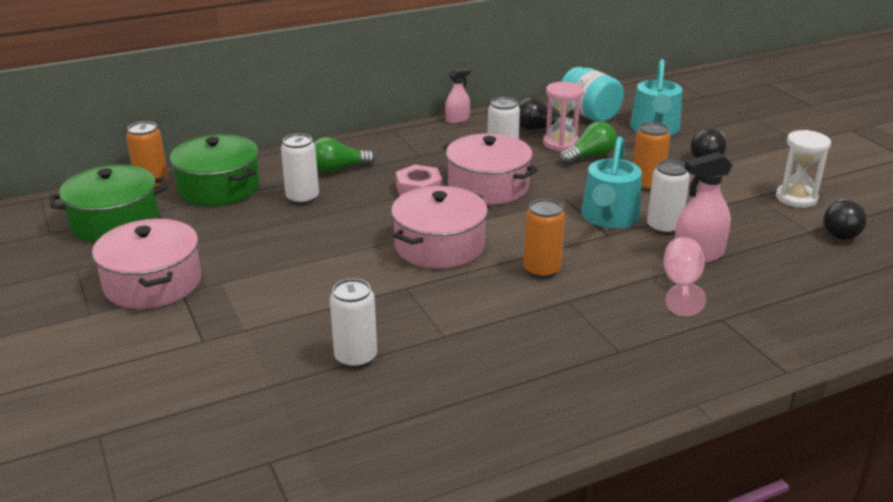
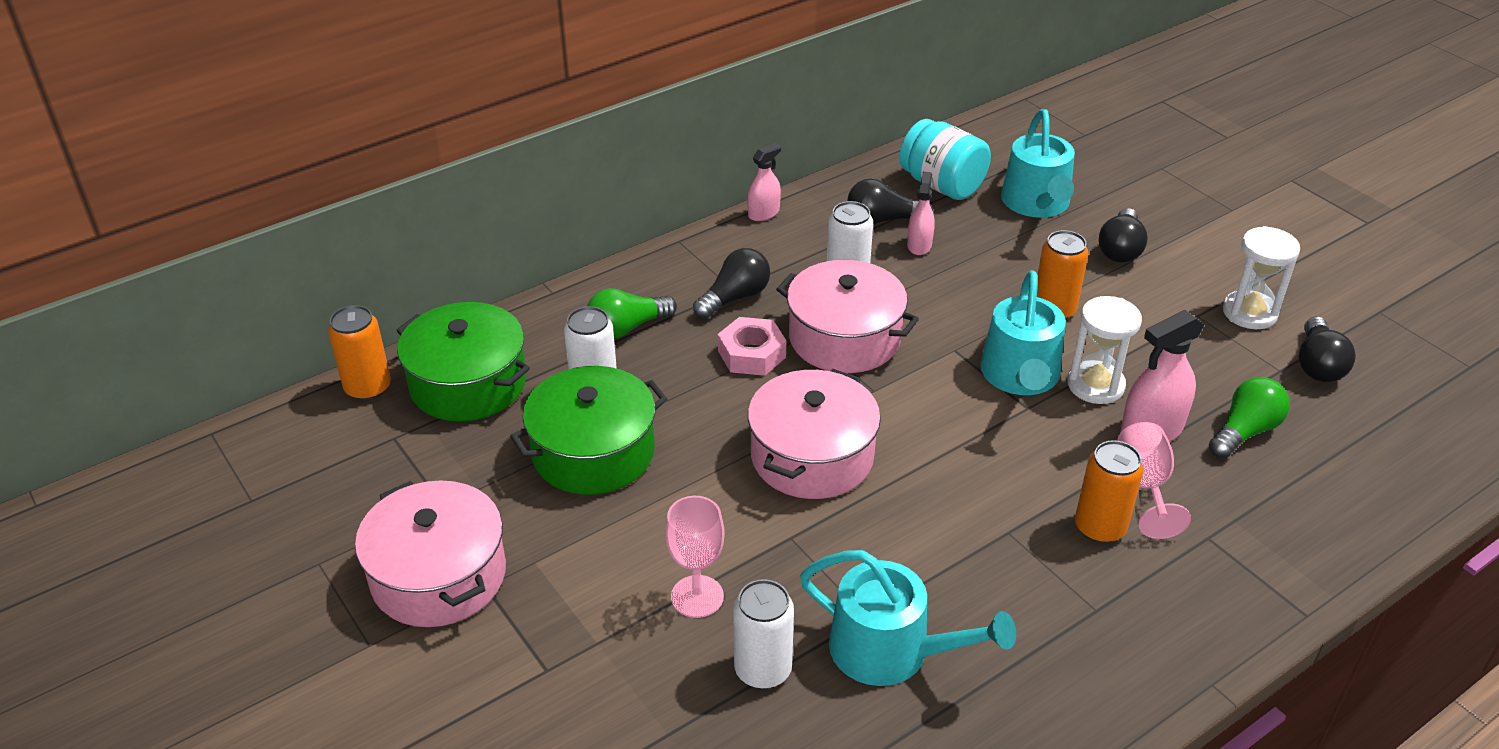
camera: 10 degrees left, 10 degrees up
(115, 222) = (340, 467): green pot -> green pot (593, 452)
(326, 312) = (697, 596): none -> pink goblet
(419, 160) = (735, 298): none -> black light bulb
(454, 357) = (891, 651): none -> turquoise watering can
(541, 270) = (959, 482): orange can -> orange can (1099, 527)
(561, 143) = (919, 245): pink hourglass -> pink spray bottle
(589, 156) = (964, 265): green light bulb -> green light bulb (1244, 431)
(664, 227) = (1095, 385): white can -> white hourglass

